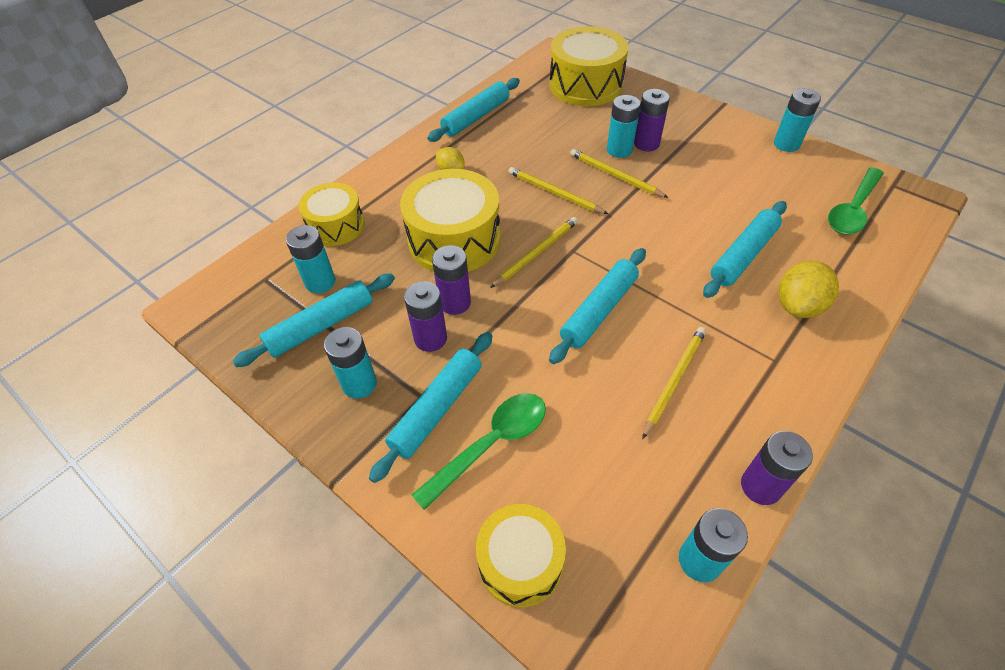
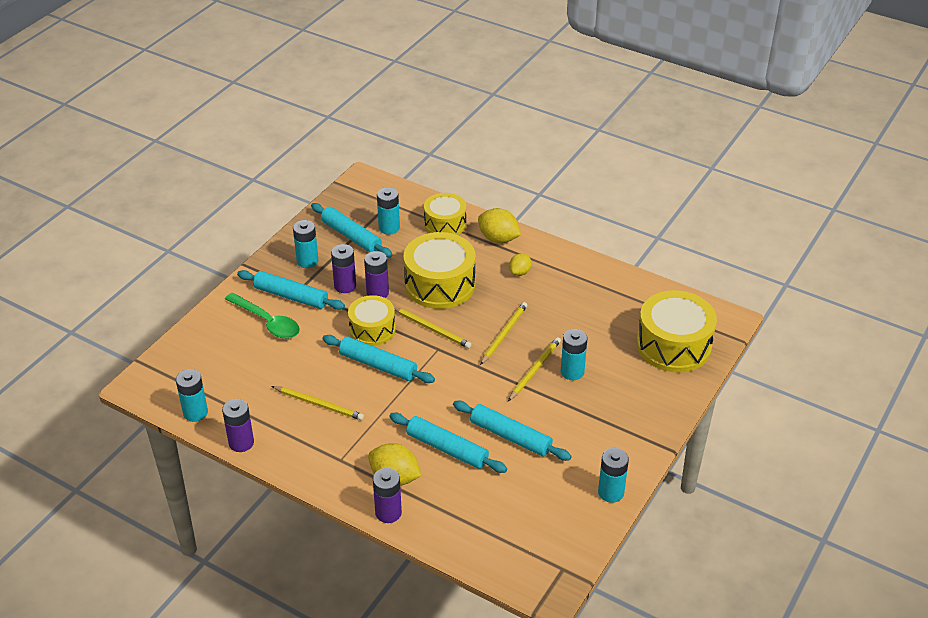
camera: 80 degrees right, 10 degrees down
(384, 182) = (498, 238): none -> yellow lemon
(476, 117) = (598, 278): turquoise rolling pin -> turquoise rolling pin (510, 437)
(520, 562) = (196, 341): yellow drum -> yellow drum (372, 329)
(646, 144) = (586, 390): purple battery -> purple battery (388, 513)
(852, 209) = (519, 530): green spoon -> none

